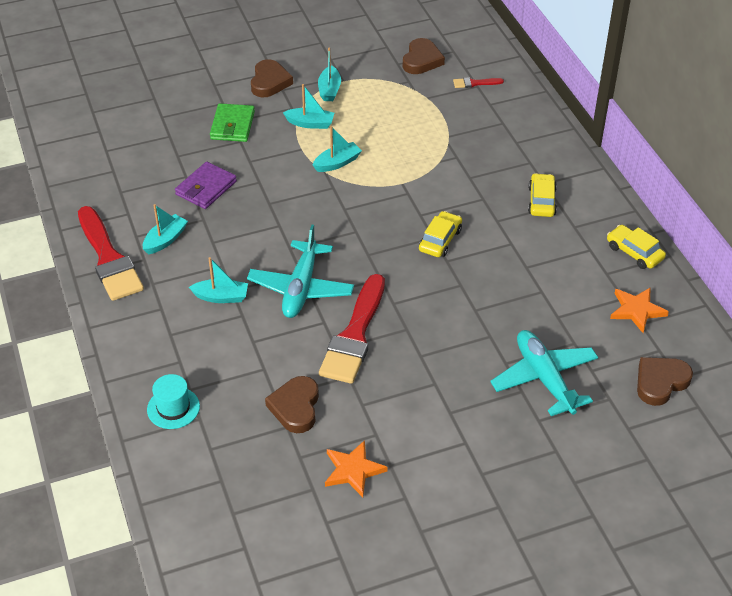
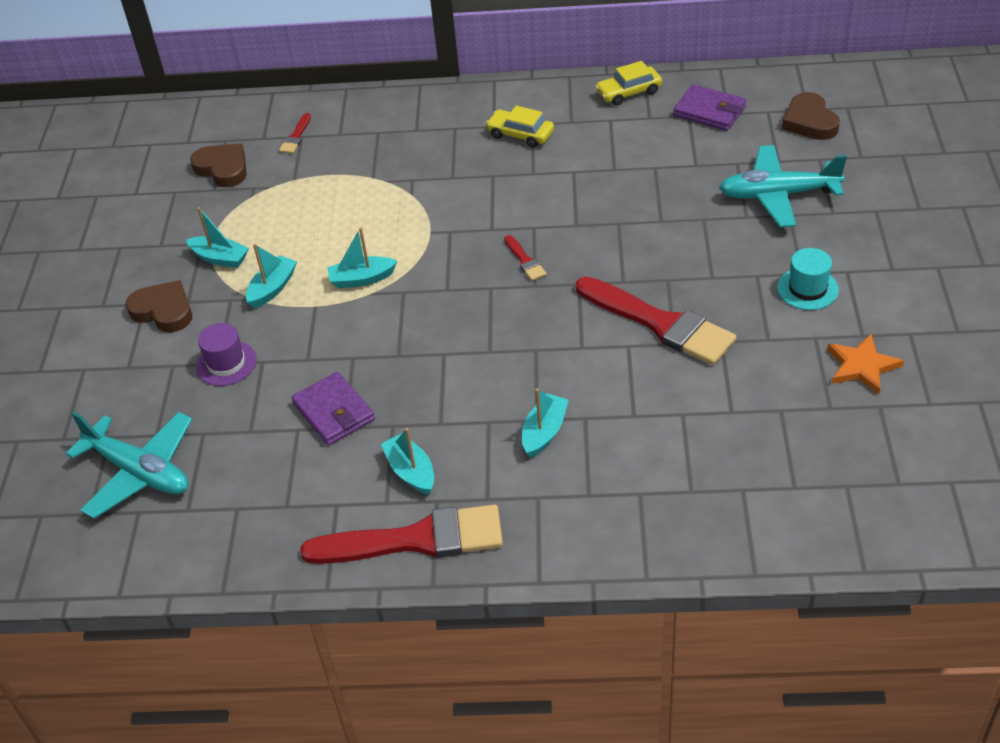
camera: 65 degrees left, 0 degrees up
(173, 408) = (717, 512): turquoise hat -> turquoise hat (807, 289)
(232, 125) = (226, 363): green wallet -> purple hat
(295, 407) = (753, 396): brown heart -> none
(301, 288) = (563, 354): turquoise plane -> turquoise plane (139, 472)
(337, 163) = (361, 279): turquoise boat -> turquoise boat turned 90 degrees counterclockwise
(393, 242) = (525, 260): none -> red brush
(440, 240) = (541, 222): yellow car -> none
(637, 310) = (709, 111): orange star -> purple wallet

